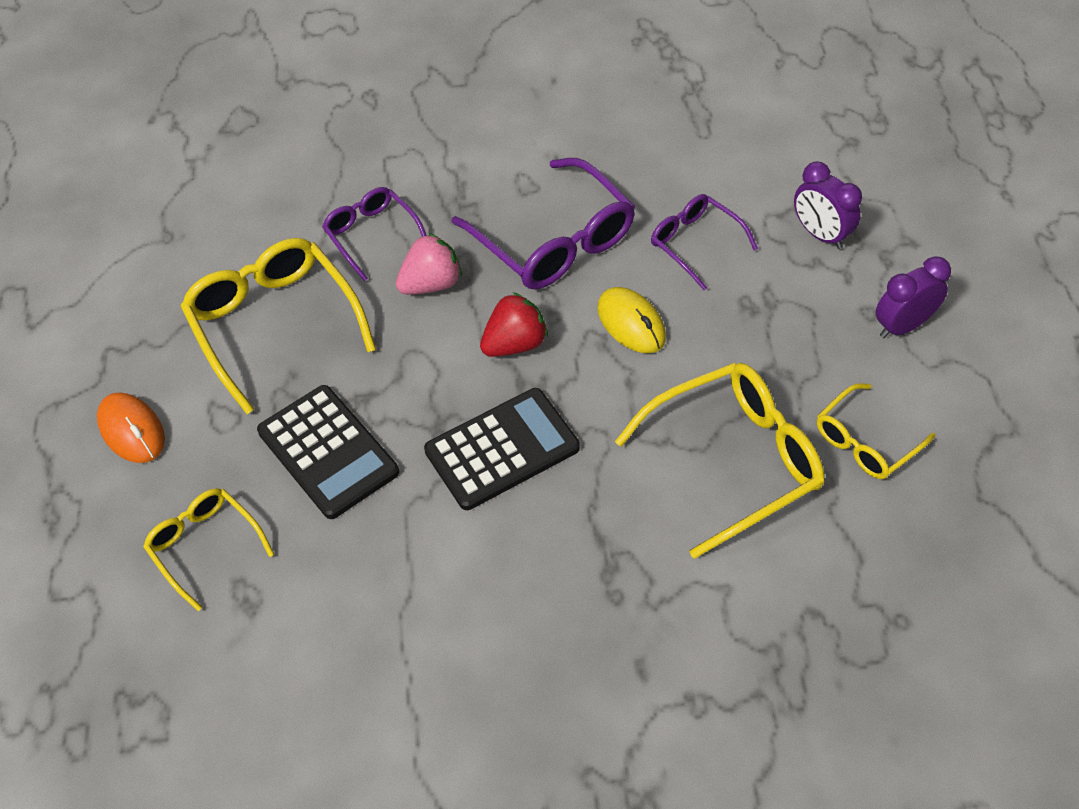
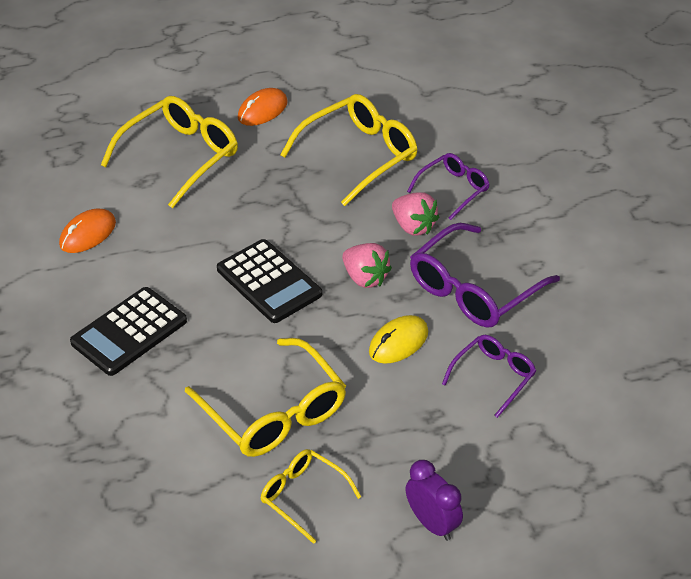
camera: 80 degrees right, 10 degrees down
(205, 546) = (180, 157): yellow glasses -> yellow glasses, size x1.73
(328, 452) = (256, 198): black calculator -> black calculator (129, 332)
(350, 683) = (88, 234): none -> orange mouse
(515, 344) = (365, 278): red strawberry -> pink strawberry
(820, 234) = (527, 463): purple clock -> none

